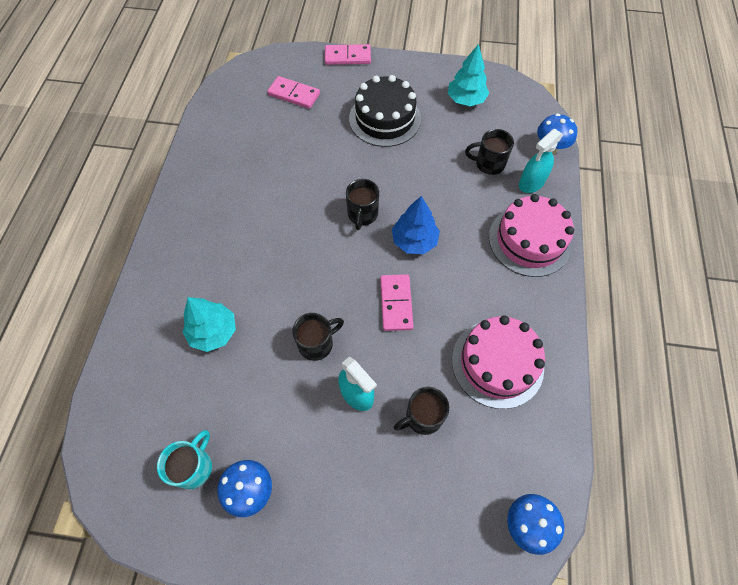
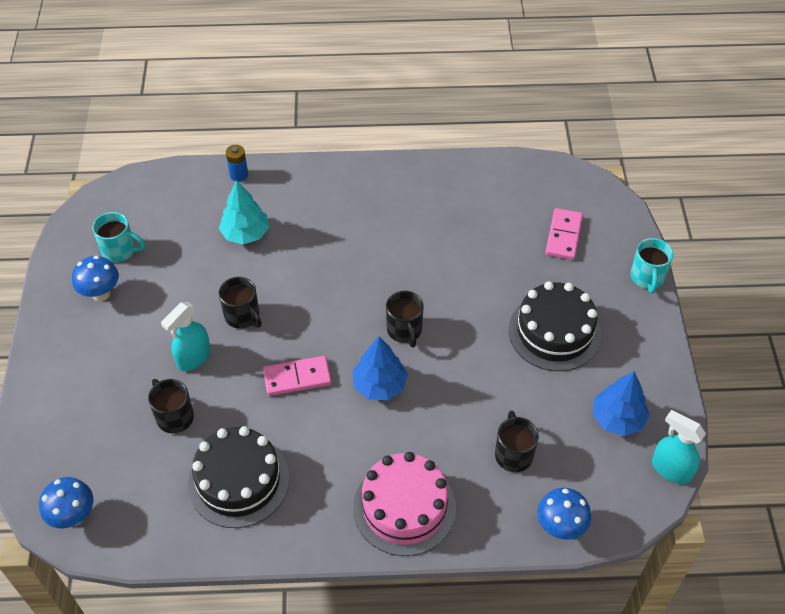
camera: 80 degrees right, 10 degrees down
(130, 331) = (239, 175): none -> blue battery
(347, 57) = (647, 278): pink domino -> turquoise mug
(362, 215) = (404, 330): black mug -> black mug turned 105 degrees counterclockwise
(466, 100) = (617, 419): turquoise tree -> blue tree
(497, 363) = (238, 481): pink cake -> black cake
(531, 183) = (495, 506): turquoise spray bottle -> turquoise spray bottle (671, 469)

